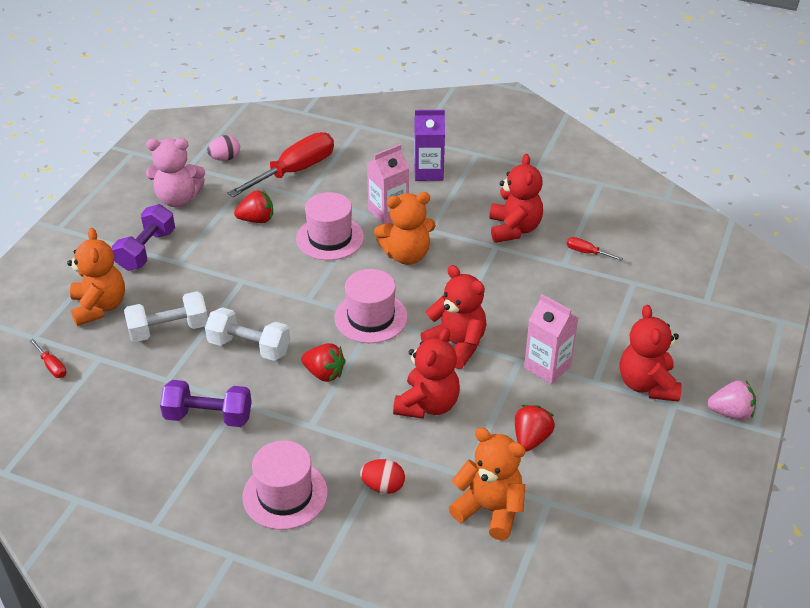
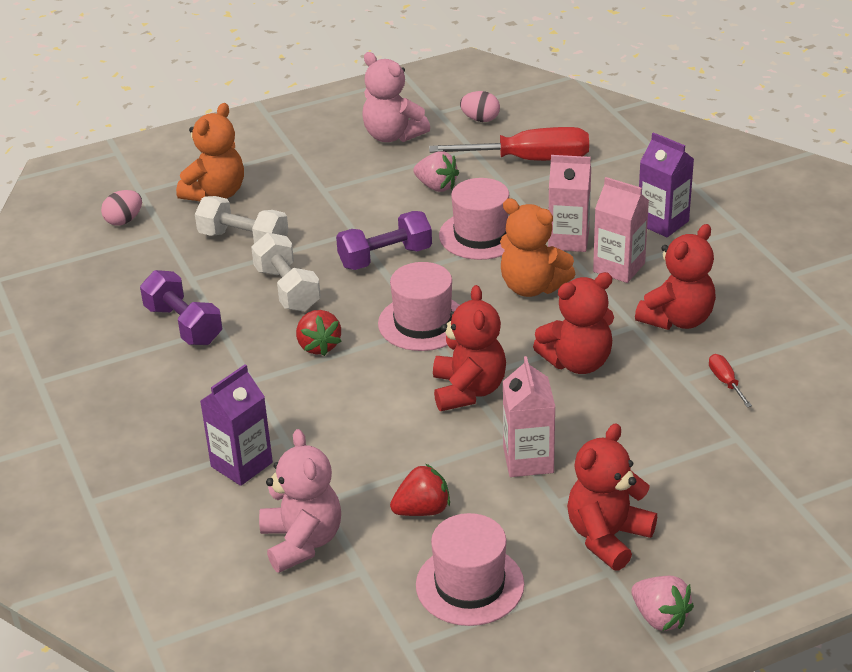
camera: 45 degrees right, 5 degrees down
(52, 366) = (124, 221): red screwdriver -> pink egg
(146, 250) = (310, 166): purple dumbbell -> purple dumbbell (385, 257)
(257, 220) = (436, 186): red strawberry -> pink strawberry
(285, 494) = (159, 420): pink hat -> pink hat (470, 585)
(383, 486) = (241, 464): red egg -> purple carton
(427, 405) = (370, 424): red teddy bear -> red teddy bear (577, 362)
(440, 214) = (619, 267): none -> pink carton
(490, 510) = (302, 542): orange teddy bear -> pink teddy bear

